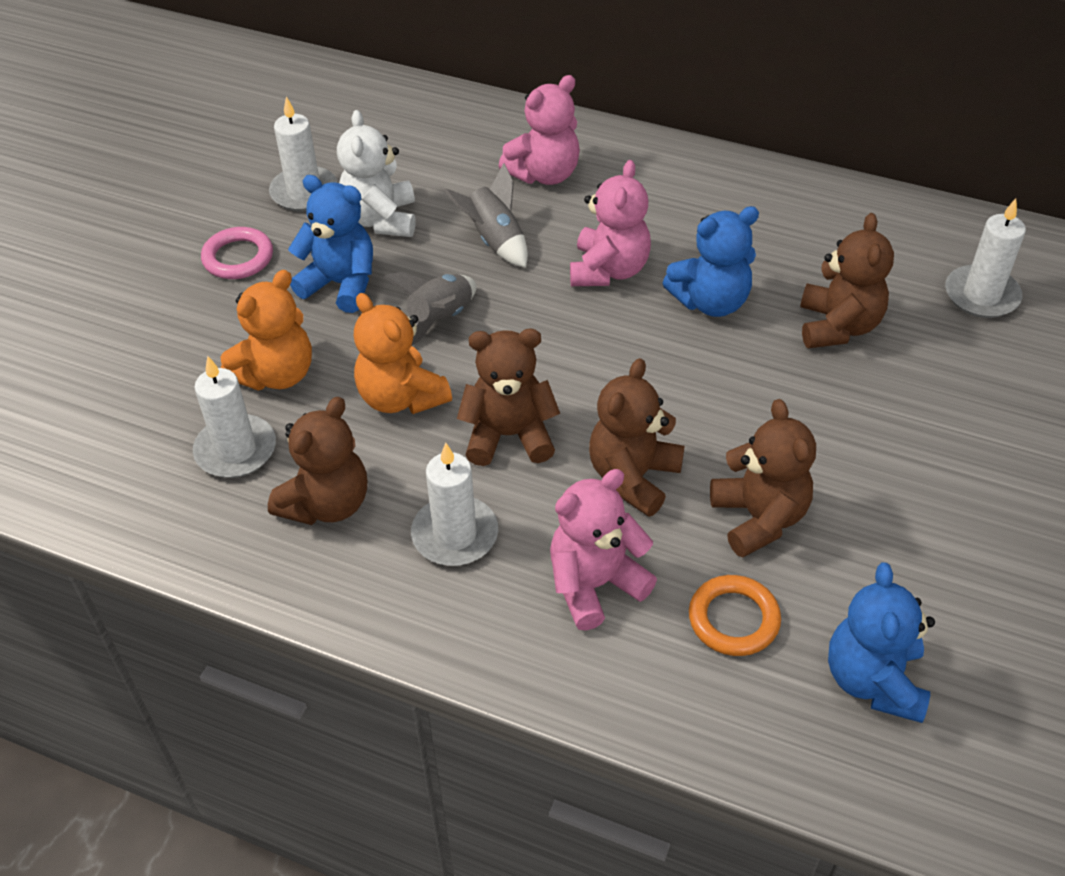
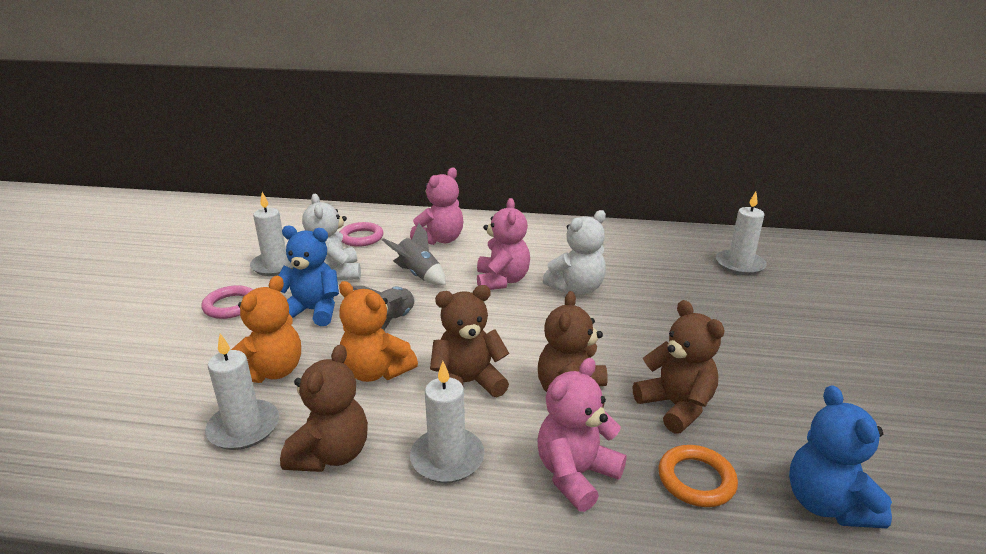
camera: 15 degrees left, 20 degrees down
(431, 153) = (361, 238): none -> pink ring
(711, 302) = (576, 288): blue teddy bear -> white teddy bear
(838, 326) = (664, 290): brown teddy bear -> none

